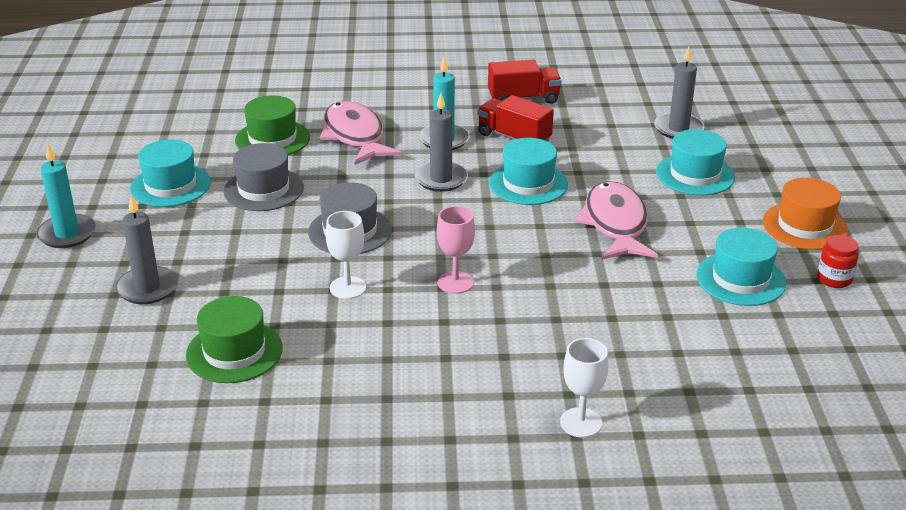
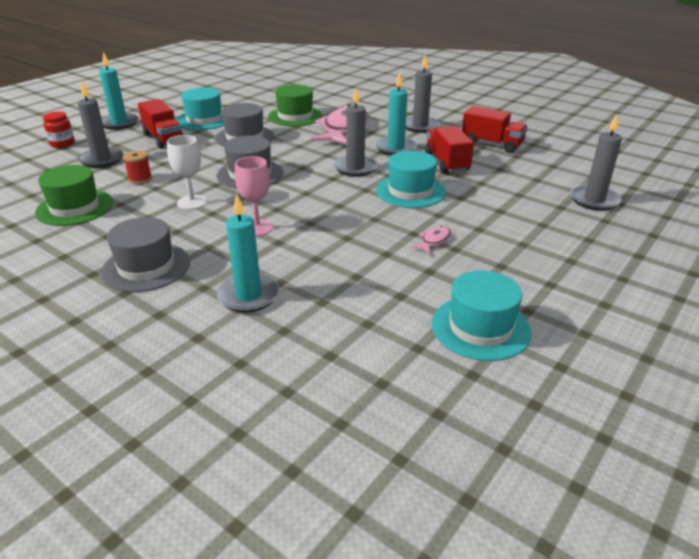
camera: 40 degrees right, 0 degrees up
(169, 230) = (163, 138): none -> red truck
(242, 289) = (140, 179): none -> red spool
(424, 366) = (146, 267): none -> grey hat
(426, 102) = (420, 126): none -> grey candle
(551, 343) = (248, 296): none -> turquoise candle
(581, 422) = (167, 363): white goblet -> none
(615, 224) = (434, 241): pink fish -> pink fish, size x0.41
(695, 174) = (560, 235): turquoise hat -> none
(804, 226) = (615, 315): orange hat -> none
(834, 279) = (581, 374): red jar -> red jar (62, 144)

